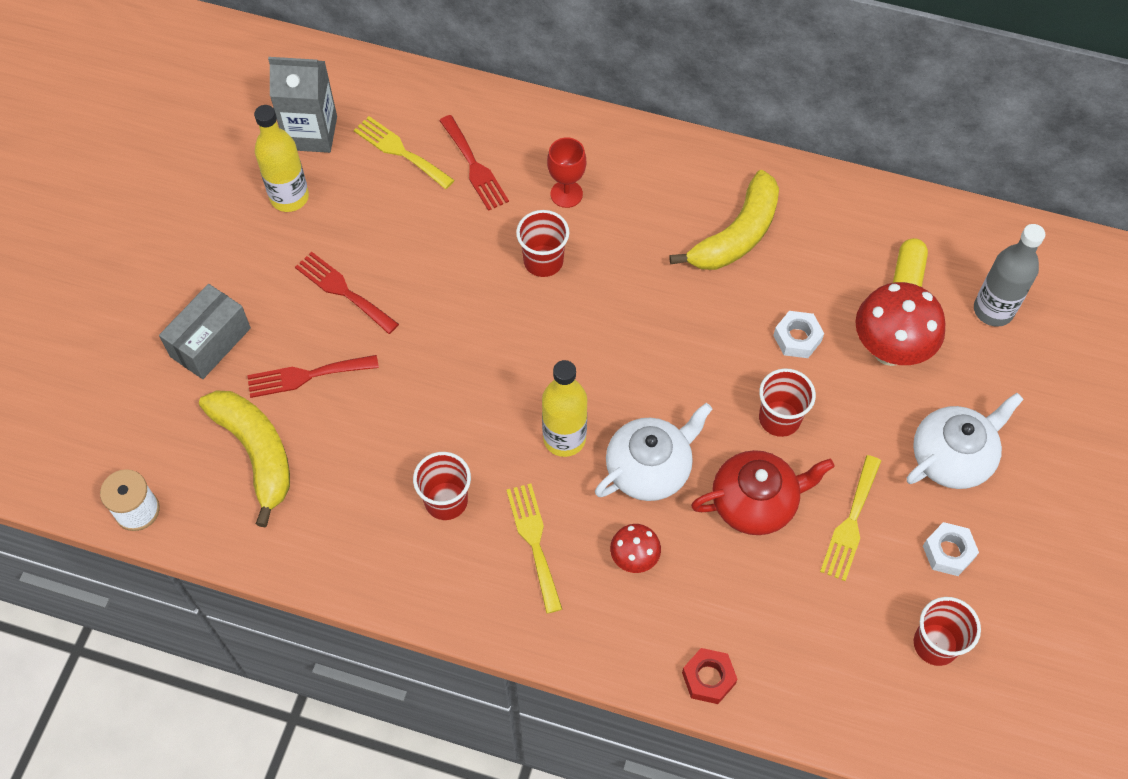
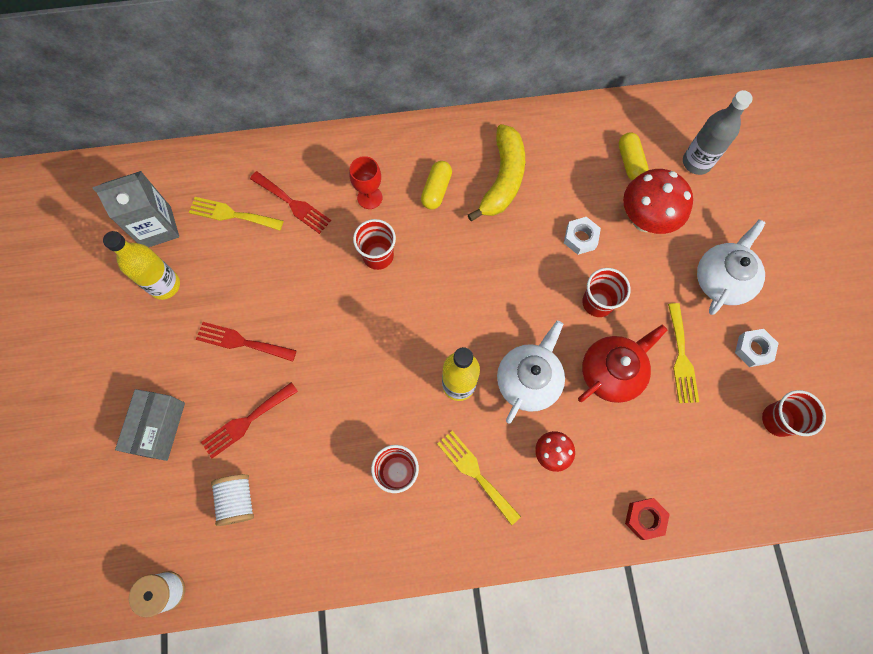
camera: 25 degrees left, 10 degrees up
(256, 453) = (238, 500): yellow banana -> white spool
(649, 216) = (436, 190): none -> yellow capsule

